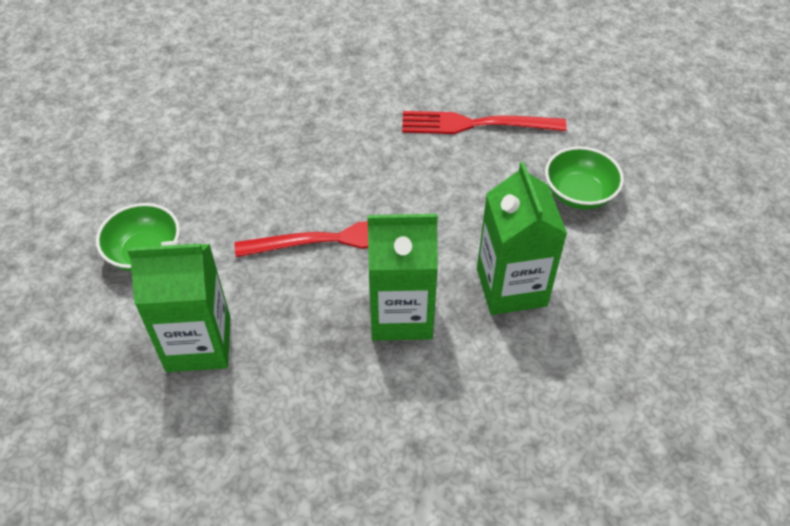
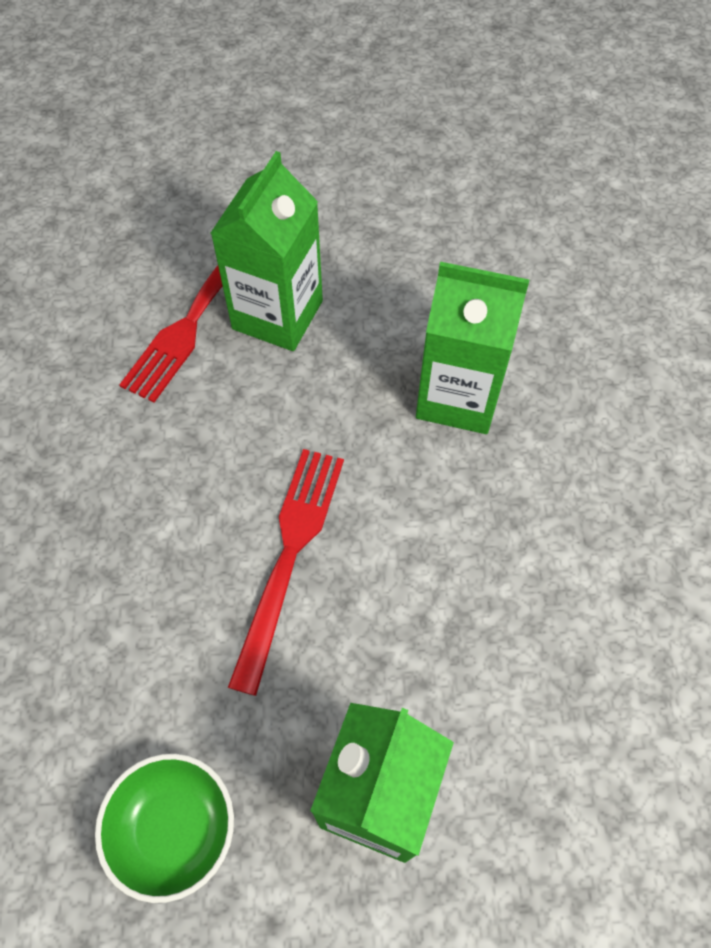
camera: 65 degrees left, 10 degrees up
(401, 315) = (444, 527): green carton -> green carton (277, 315)
(579, 194) = (362, 271): green bowl -> none

